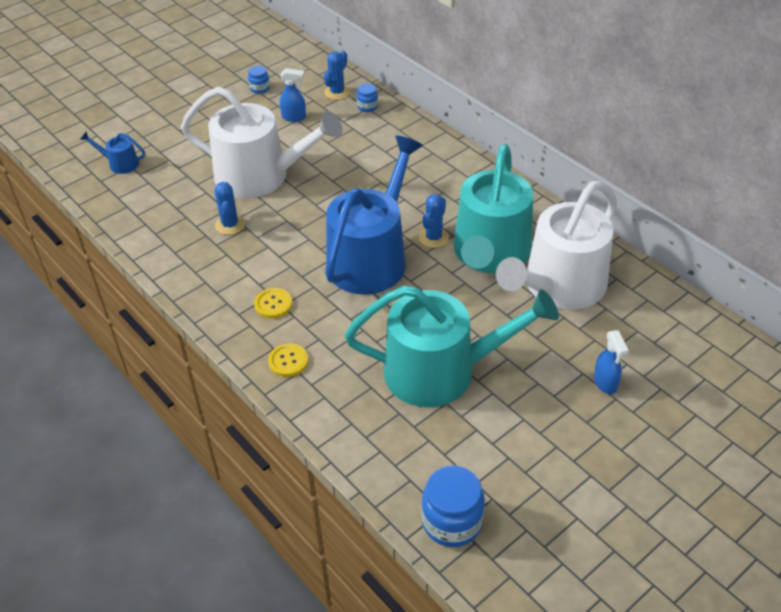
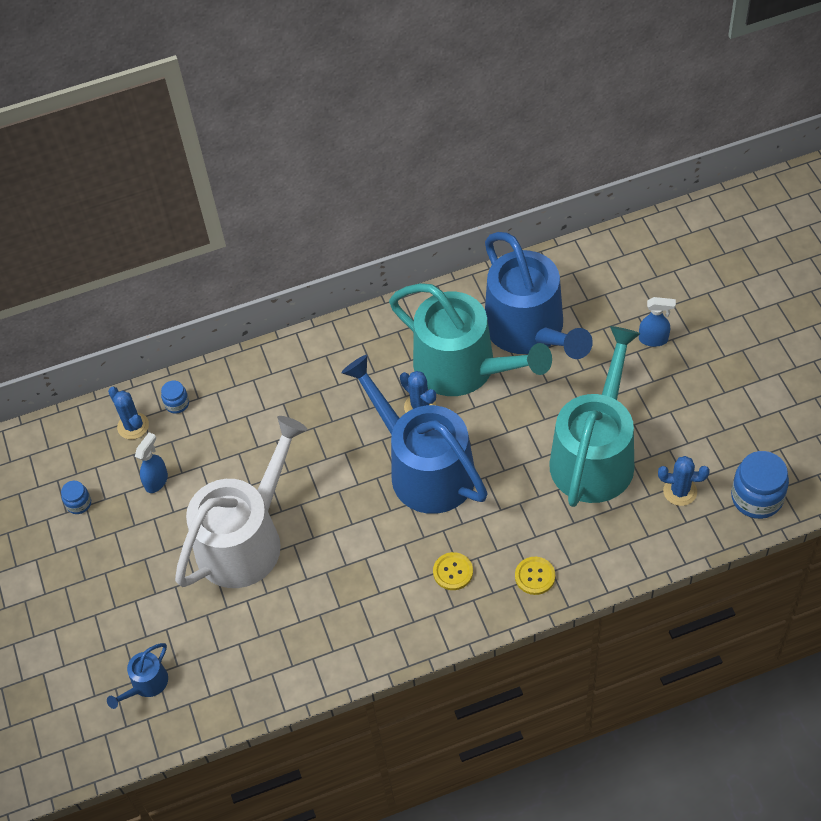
camera: 65 degrees left, 10 degrees up
(230, 225) = (314, 587): blue cactus -> blue cactus (680, 491)
(559, 286) = (529, 330): white watering can -> blue watering can

